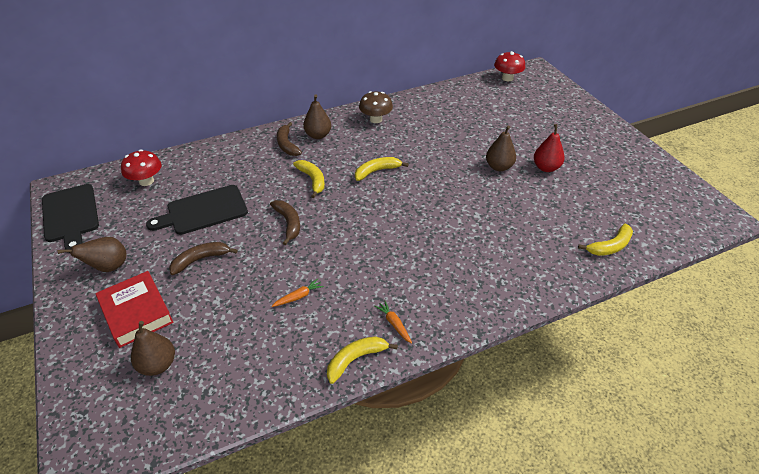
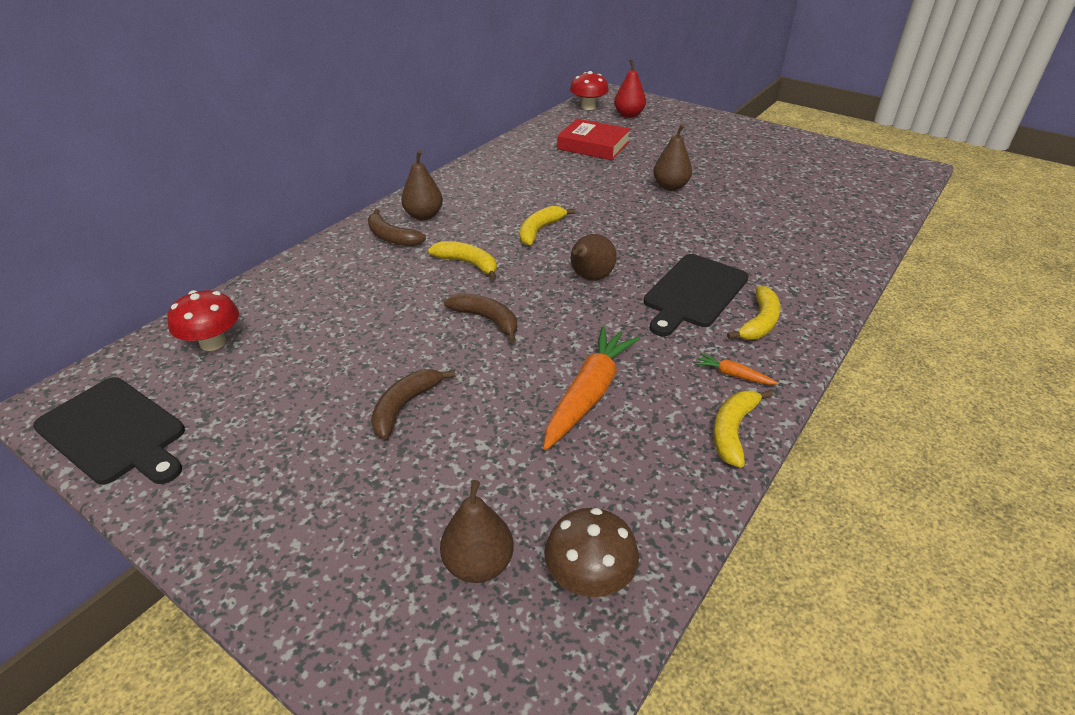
camera: 30 degrees left, 5 degrees down
(108, 267) = (259, 474): brown pear -> brown pear (590, 278)
(136, 312) = (371, 513): red book -> red book (593, 145)
(203, 211) = (347, 347): black cutting board -> black cutting board (693, 293)
(299, 296) = (589, 394): orange carrot -> orange carrot, size x2.22
(376, 119) = (481, 180): brown mushroom -> brown mushroom (589, 577)
(546, 168) = (717, 174): red pear -> red pear (628, 115)
(610, 246) = (853, 222): yellow banana -> yellow banana (759, 322)

